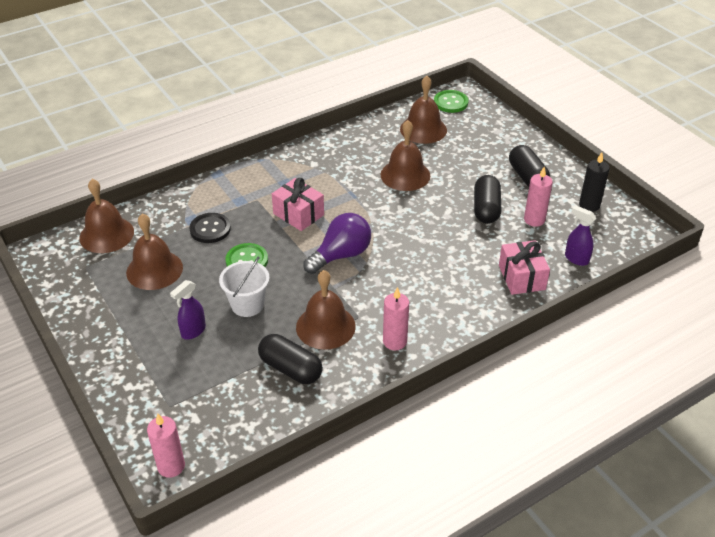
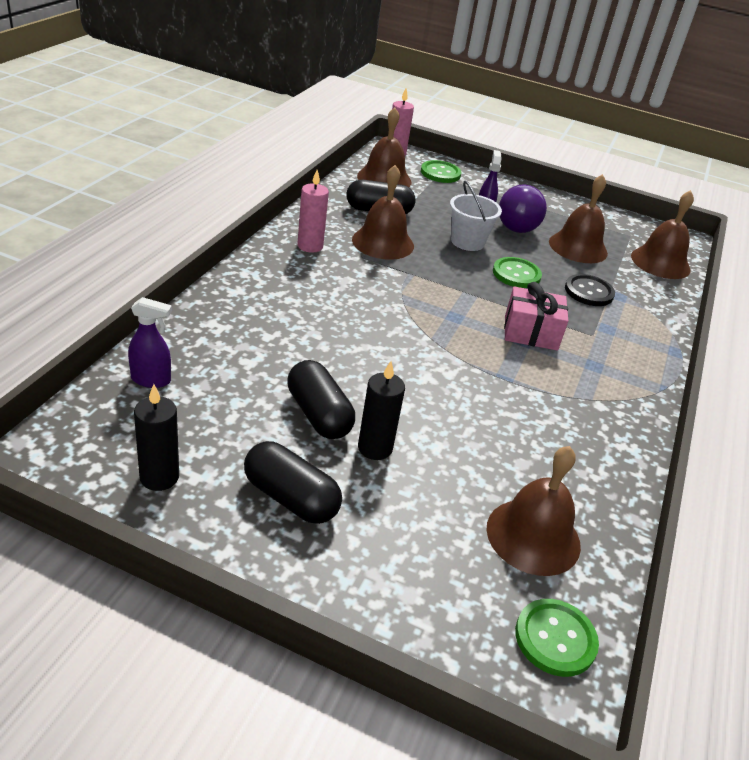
camera: 140 degrees right, 5 degrees down
(159, 410) = (440, 173): none -> green button
(341, 255) = (436, 303): purple light bulb -> purple light bulb (518, 225)
(405, 175) = (472, 430): brown bell -> brown bell (384, 179)
(467, 184) = (375, 448): none -> black candle
(521, 277) = (215, 336): pink gift -> none
(534, 220) = (238, 420): pink candle -> none

